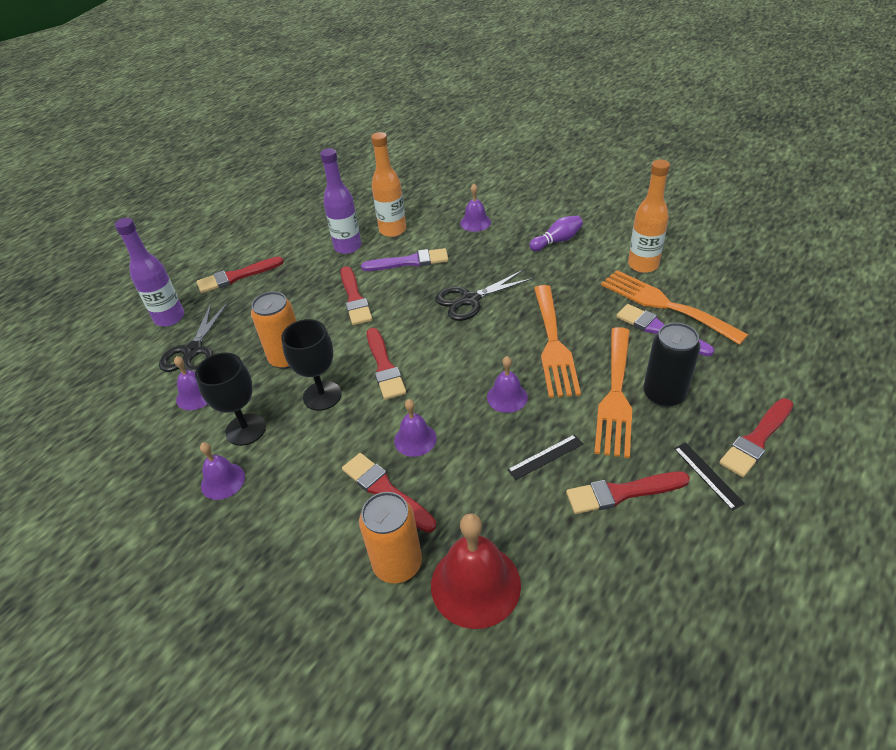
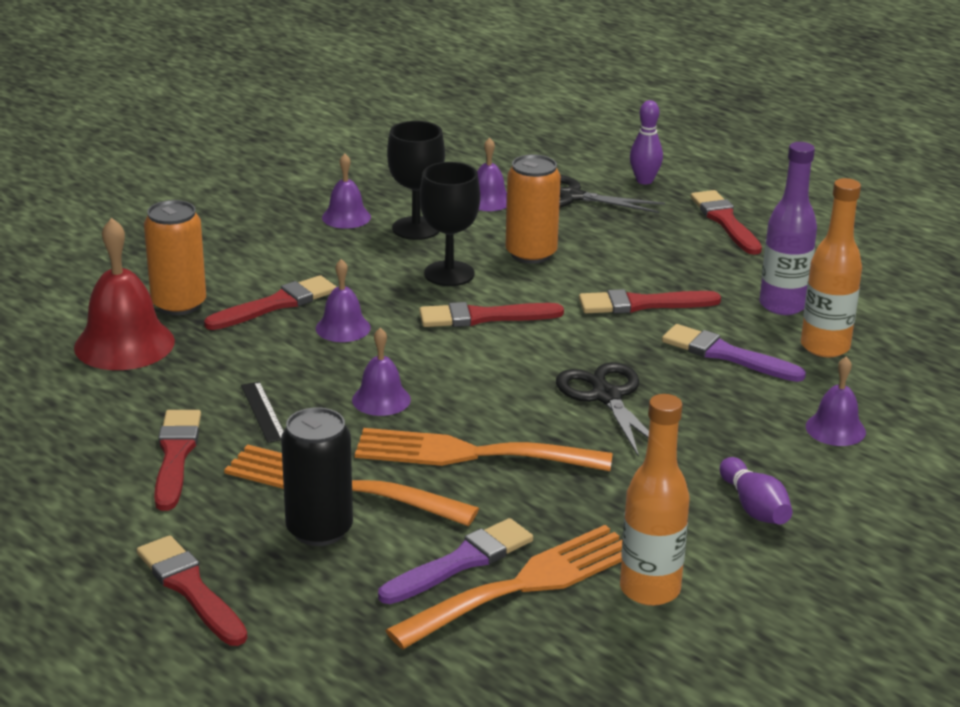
camera: 95 degrees right, 15 degrees down
(169, 318) = (644, 181): purple bottle -> purple bowling pin
(409, 262) = (726, 355): purple brush -> purple brush turned 120 degrees clockwise
(708, 475) = (159, 528): black ruler -> none

